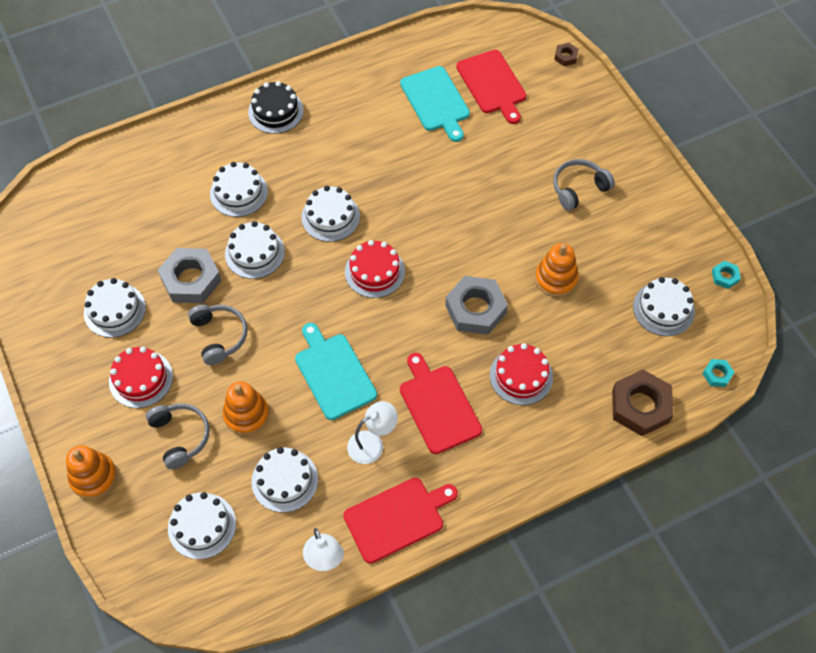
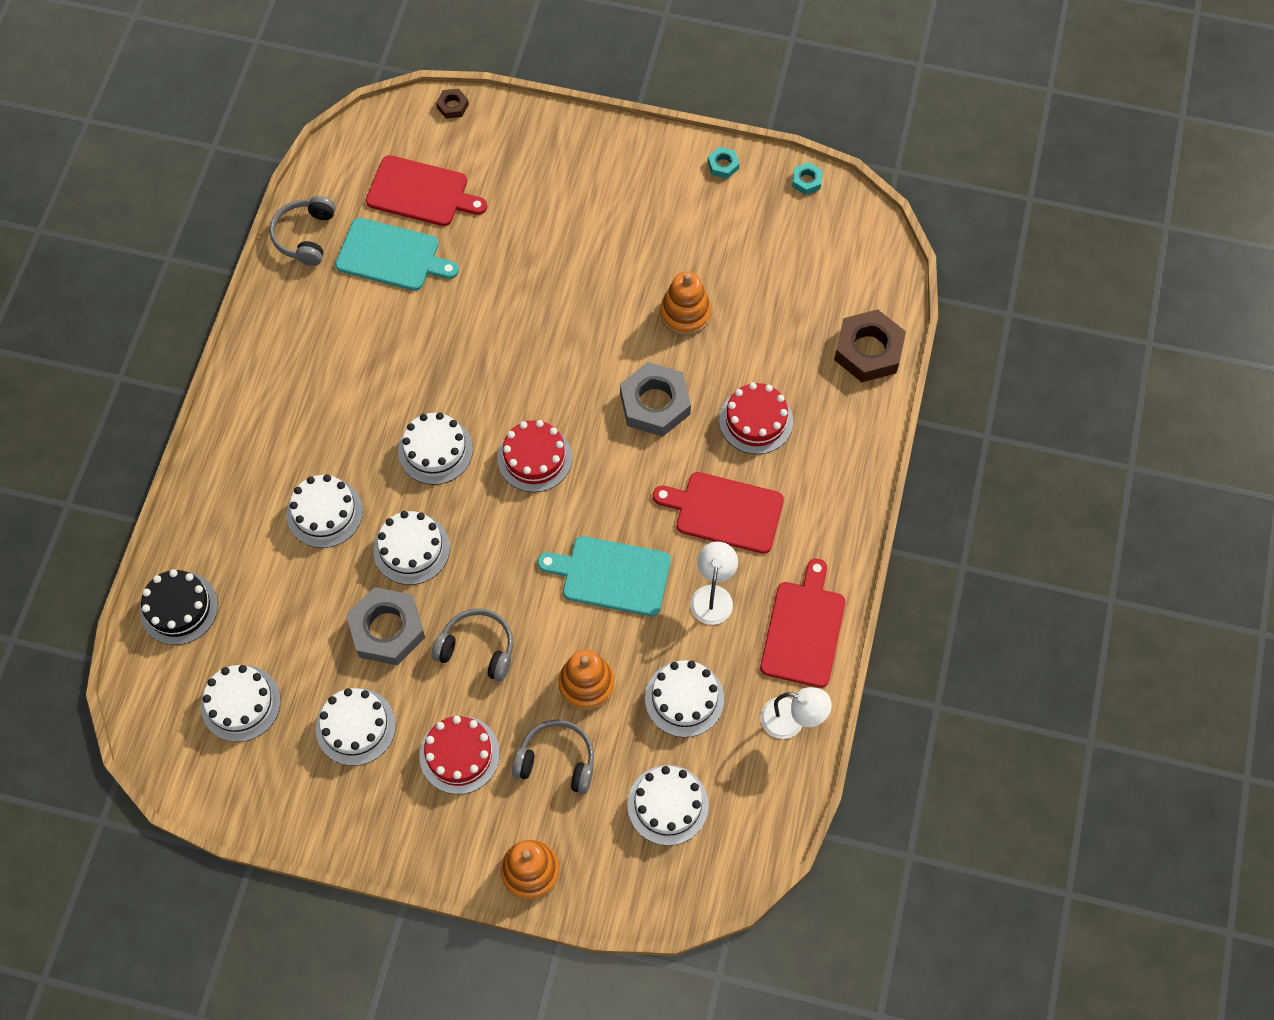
camera: 50 degrees left, 5 degrees up
(275, 111) = (257, 407): black cake -> black cake (179, 608)
(579, 188) = (609, 217): grey headphones -> grey headphones (305, 236)
(663, 309) = (793, 254): white cake -> white cake (241, 703)
(717, 374) = (891, 267): turquoise nut -> turquoise nut (723, 165)

